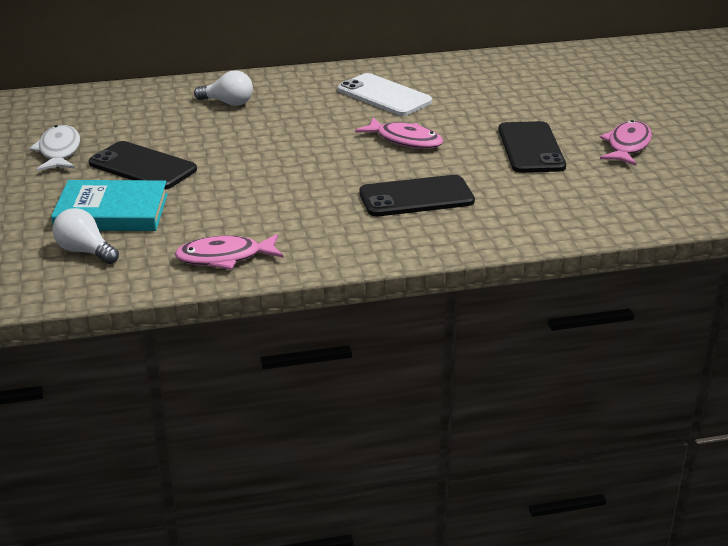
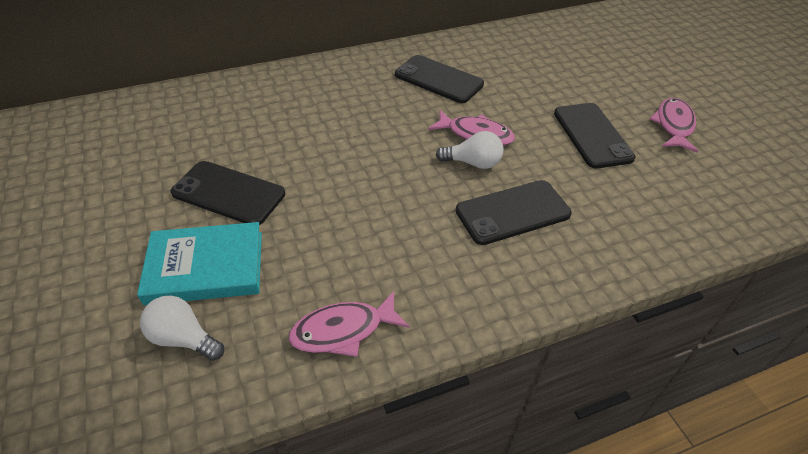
camera: 10 degrees left, 15 degrees up
(59, 151) = (138, 178): white fish -> none
(228, 103) = (297, 98): white light bulb -> white light bulb (473, 163)
(384, 96) = (438, 79): white phone -> black phone

